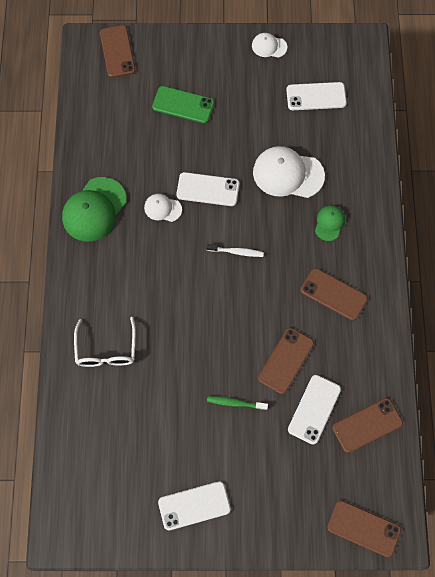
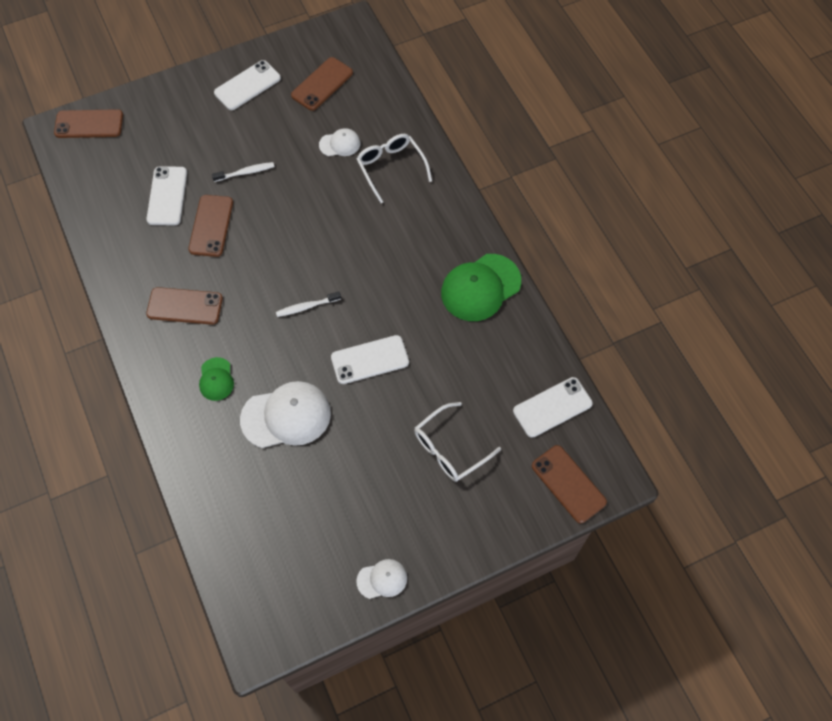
camera: 155 degrees right, 5 degrees down
(94, 209) = (480, 287): green cap -> green cap turned 135 degrees counterclockwise
(162, 208) = (408, 319): white cap -> white cap (340, 144)
(183, 105) = (450, 448): green phone -> white glasses
(235, 403) = (245, 172): green toothbrush -> white toothbrush
(316, 96) = (291, 532): white phone -> white phone (552, 407)
(367, 425) = (110, 202): brown phone -> brown phone (322, 84)

